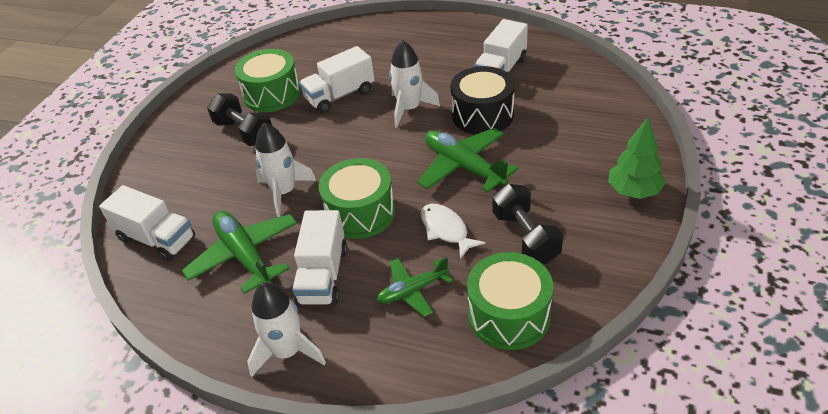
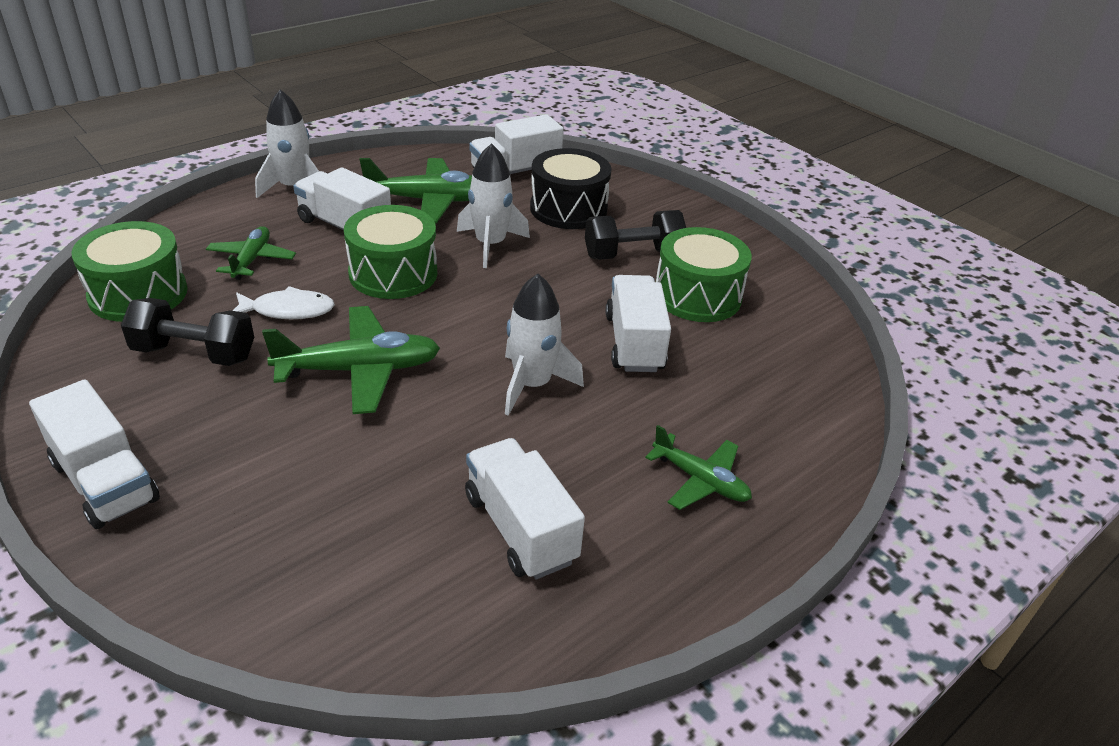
camera: 115 degrees right, 5 degrees down
(421, 44) = (700, 480): none -> green plane
(482, 115) = (434, 441): black drum -> black drum (568, 209)
(633, 191) = (105, 482): green tree -> white truck

